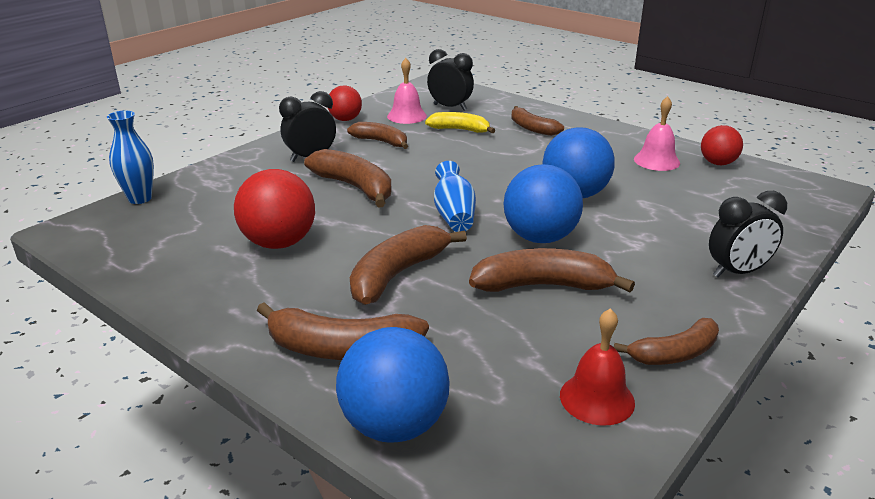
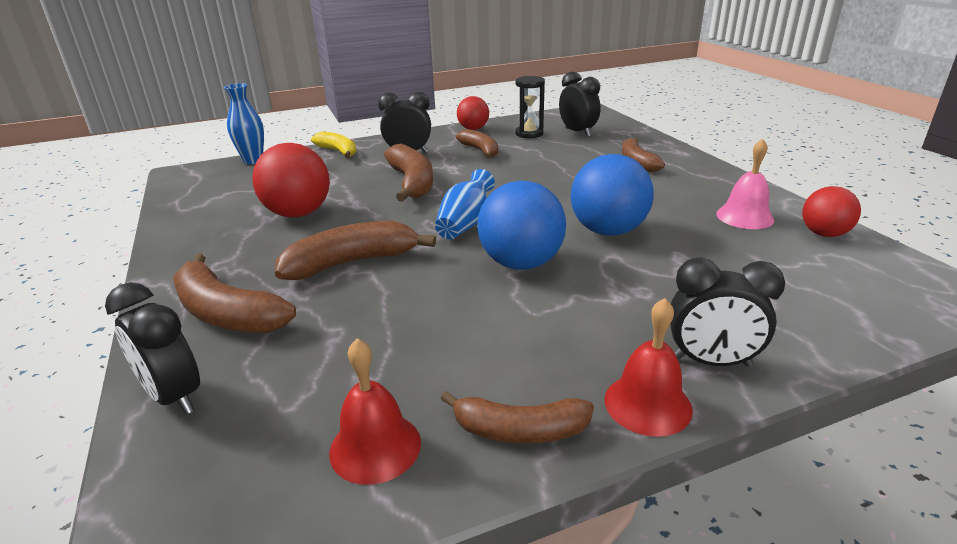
camera: 30 degrees right, 0 degrees up
(394, 425) = (174, 396): blue ball -> black clock
(407, 116) = (529, 134): pink bell -> black hourglass
(460, 130) = (563, 152): yellow banana -> yellow banana (338, 151)
(543, 286) = (466, 310): brown banana -> none
(729, 311) = (647, 404): none -> red bell

